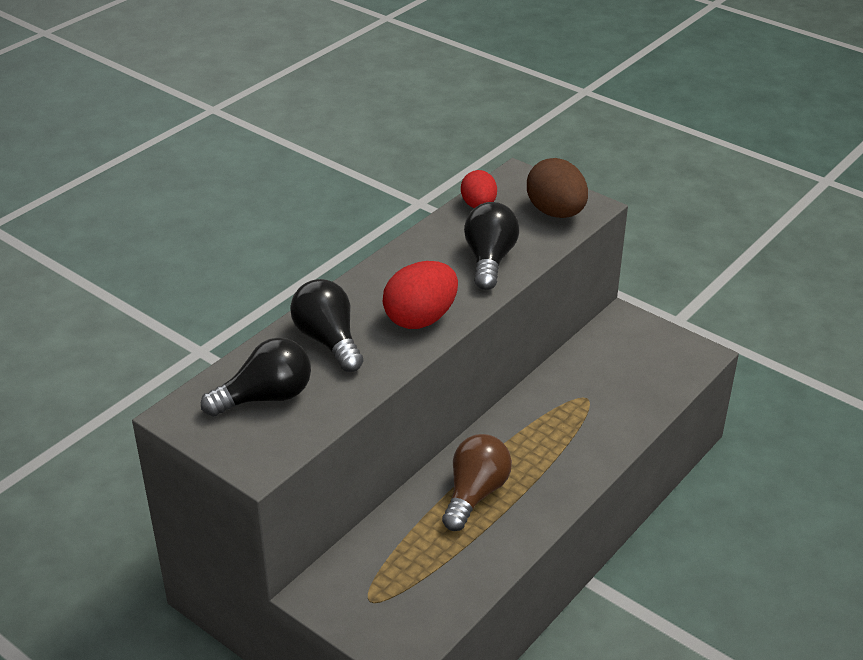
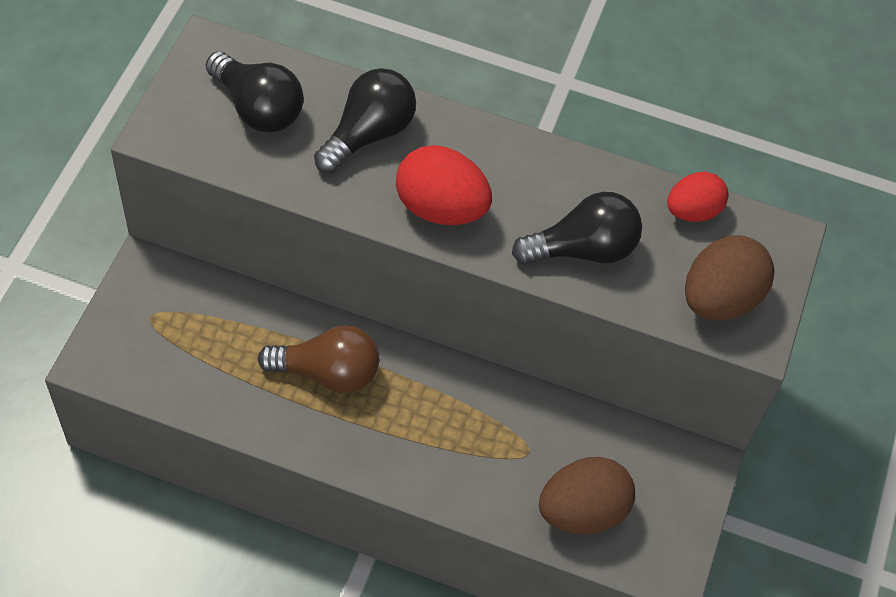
camera: 65 degrees right, 20 degrees up
(643, 383) = (582, 511): none -> brown egg

